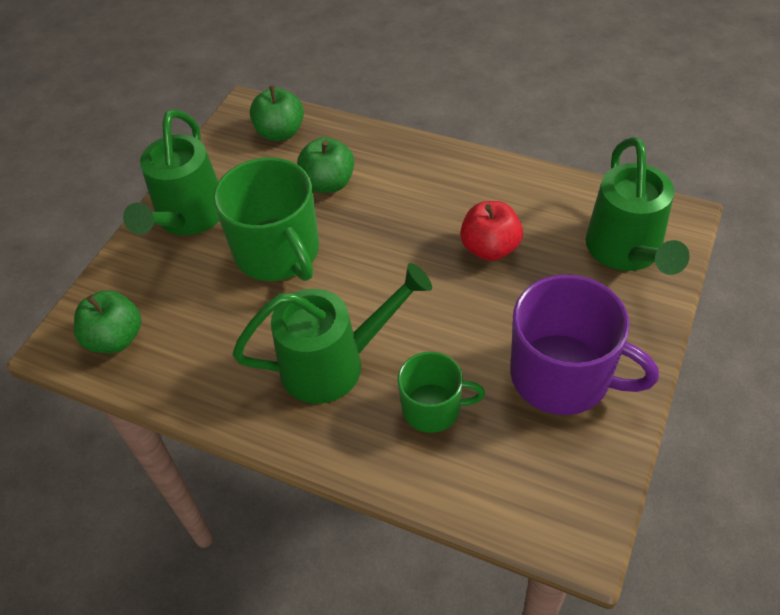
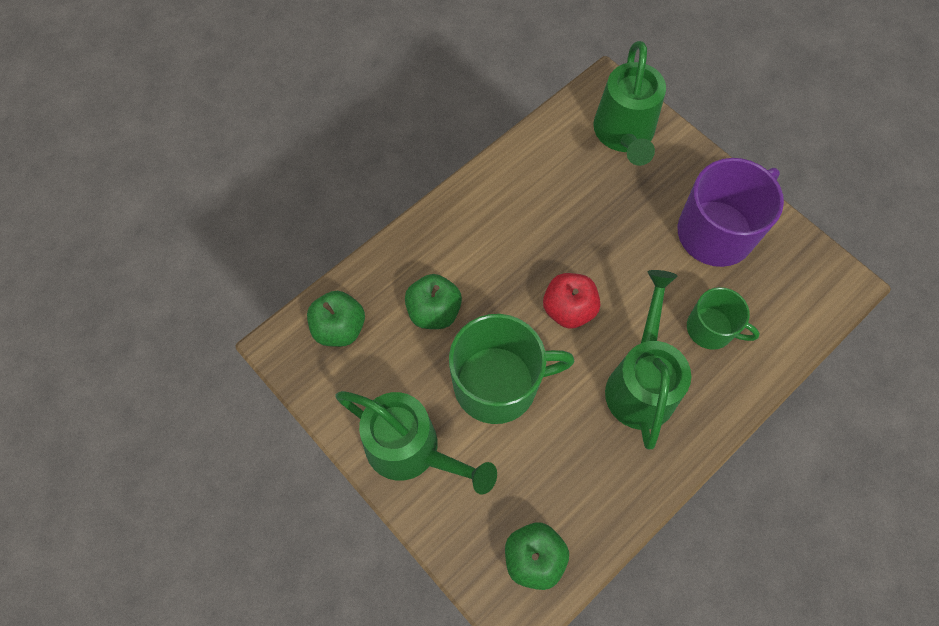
camera: 70 degrees left, 15 degrees up
(433, 408) = (711, 329): green mug -> green mug turned 90 degrees clockwise
(490, 248) = (575, 221): red apple -> red apple (568, 309)
(627, 252) = (624, 135): green watering can -> green watering can turned 75 degrees clockwise

